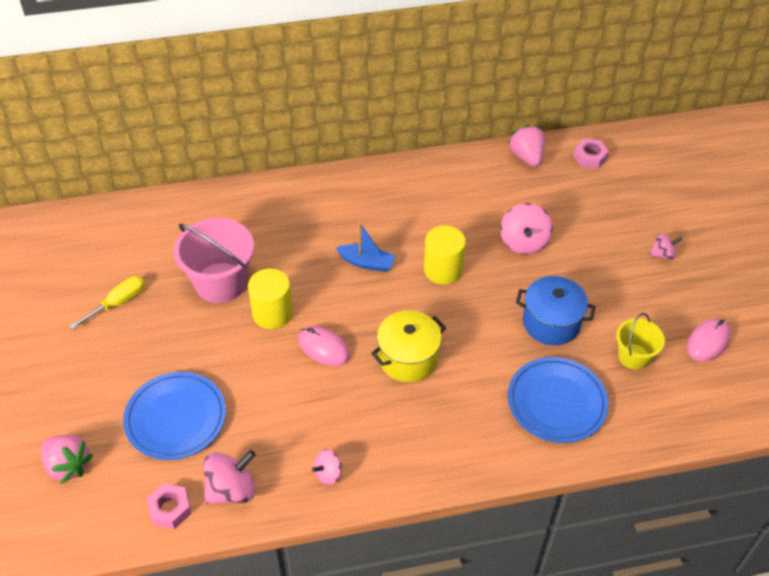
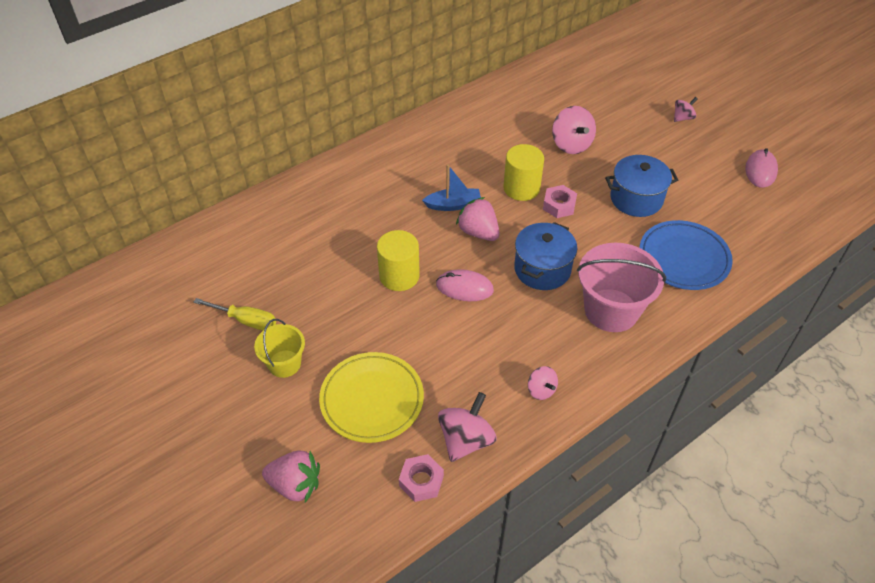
camera: 25 degrees left, 0 degrees up
(117, 303) = (245, 320): yellow screwdriver -> yellow screwdriver turned 90 degrees clockwise
(176, 418) = (372, 400): blue plate -> yellow plate
(220, 282) = (333, 267): pink bucket -> pink bucket (611, 310)
(328, 473) = (541, 390): pink spinning top -> pink spinning top turned 60 degrees counterclockwise
(408, 358) = (542, 269): yellow pot -> blue pot
(527, 157) = (528, 78): pink strawberry -> pink strawberry (478, 232)
(590, 158) = (577, 64): pink nut -> pink nut (559, 205)
(633, 356) = (715, 201): yellow bucket -> yellow bucket (284, 363)

